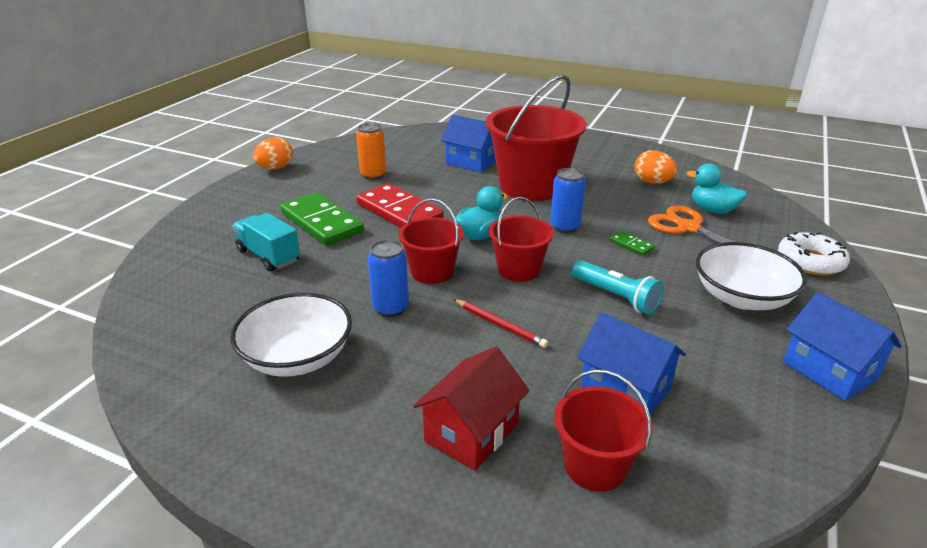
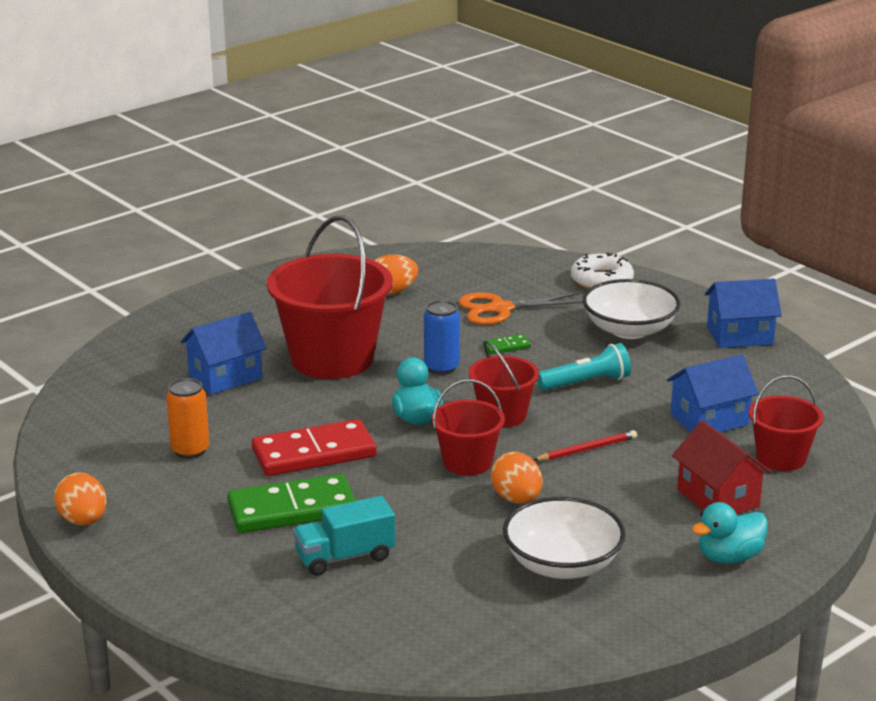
camera: 65 degrees left, 5 degrees down
(390, 308) = (516, 499): blue can -> orange egg
(712, 210) = (478, 285): turquoise duck -> turquoise duck (729, 557)

